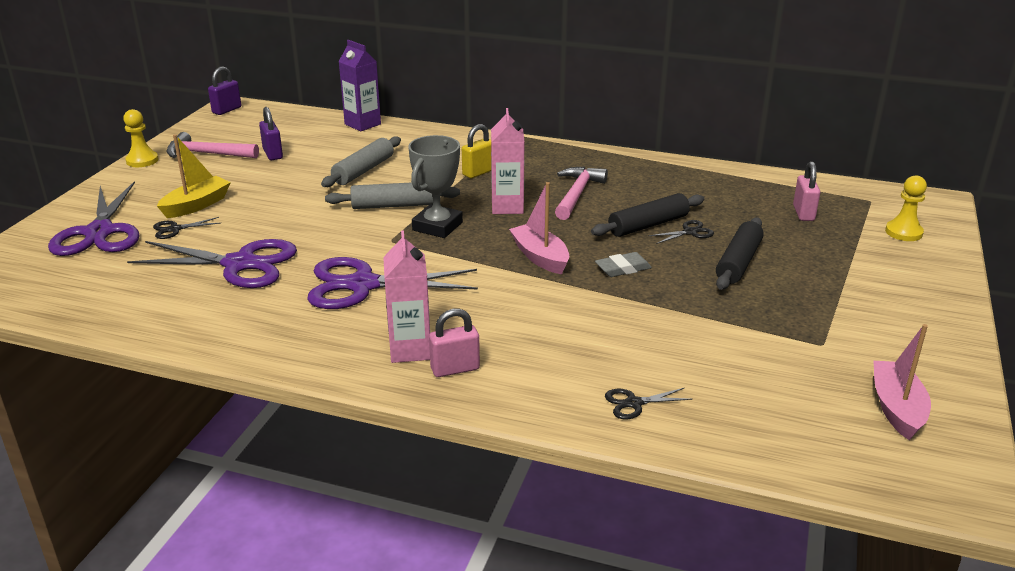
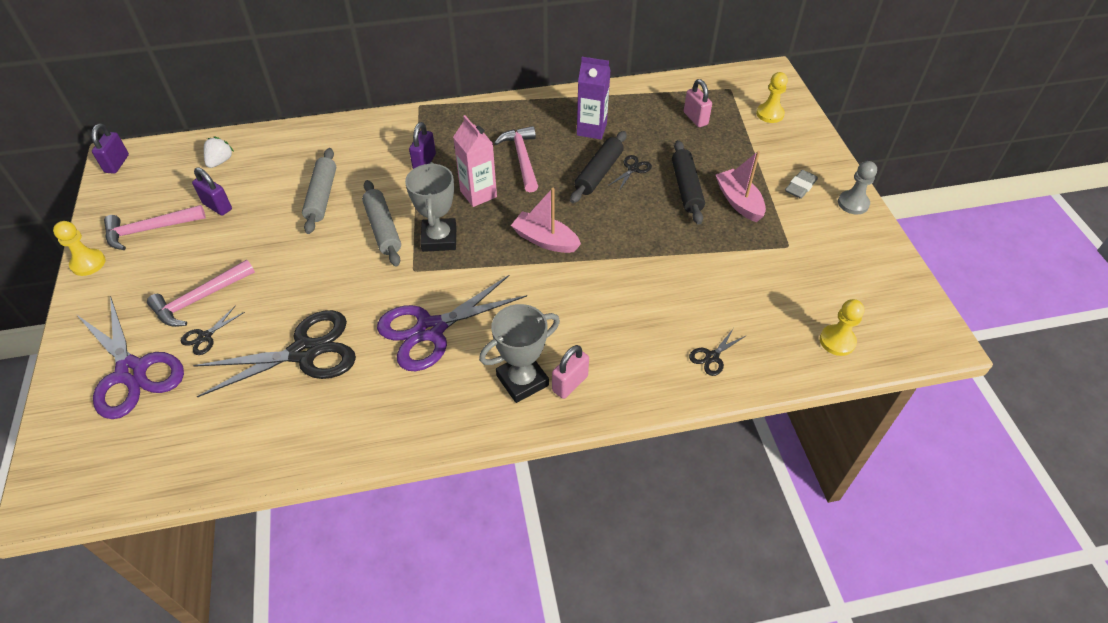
camera: 30 degrees left, 20 degrees up
(196, 205) = (199, 299): yellow boat -> pink hammer
(240, 264) = (305, 352): purple scissors -> black scissors
(305, 128) = (220, 161): none -> white strawberry
(362, 124) = (272, 137): purple carton -> purple carton (591, 129)
(393, 205) = (383, 229): grey rolling pin -> grey rolling pin turned 75 degrees counterclockwise
(410, 350) = (522, 380): pink carton -> grey trophy
(478, 172) = (424, 162): yellow padlock -> purple padlock
(623, 268) = (613, 227): grey eraser -> grey eraser (800, 187)
(809, 445) = (837, 341): none -> yellow pawn
(897, 408) = (864, 284): pink boat -> pink boat (739, 202)
(948, 334) = (853, 203): none -> grey pawn

